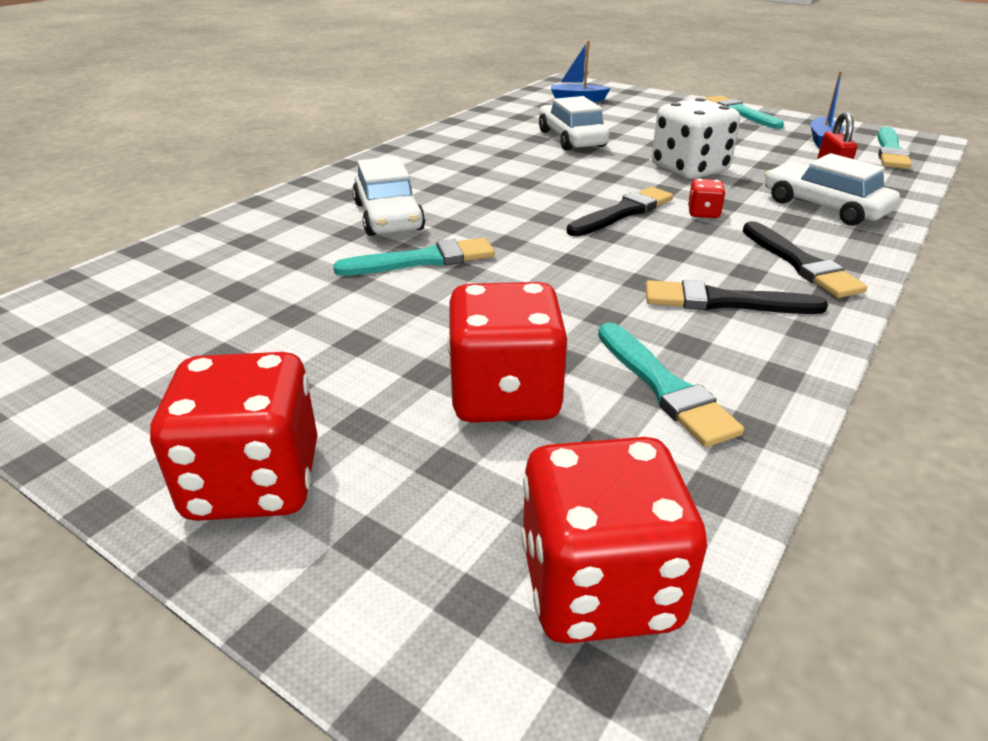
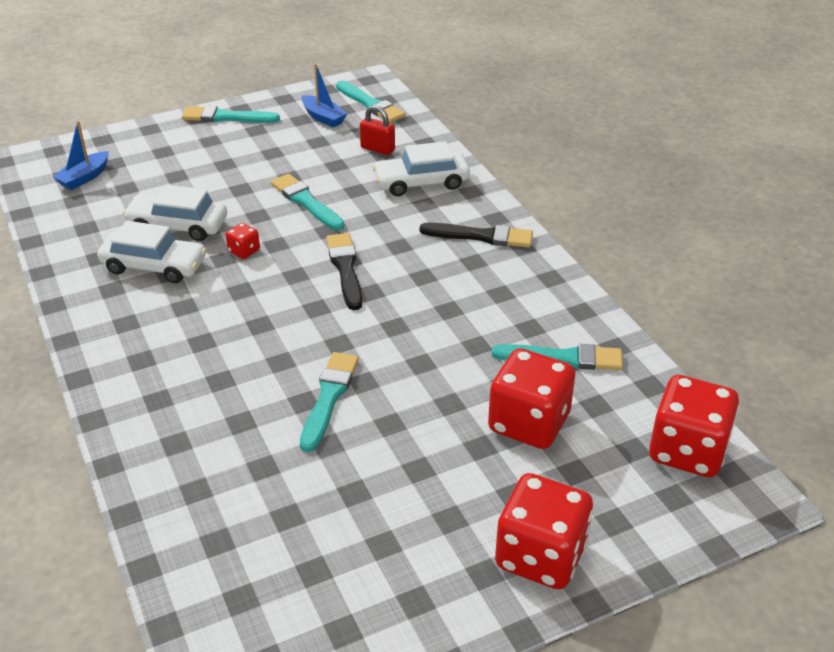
camera: 60 degrees left, 5 degrees up
(388, 216) = (232, 390): white car -> white car (154, 266)
(689, 169) = (306, 202): white dice -> turquoise brush
(703, 213) = (382, 235): red dice -> red dice (244, 251)
(724, 302) = (498, 290): black brush -> none

